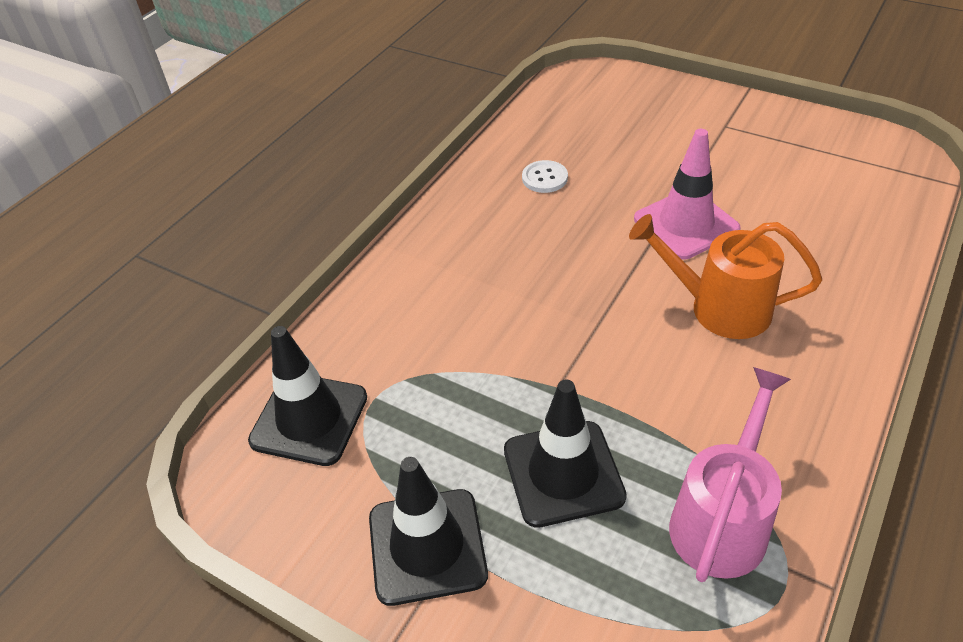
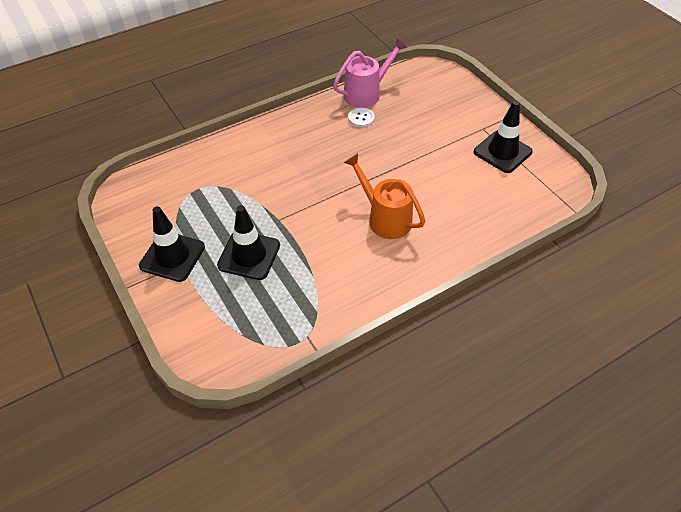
camera: 25 degrees right, 5 degrees up
(309, 419) = (166, 185): black traffic cone -> black traffic cone (502, 152)
(686, 224) = (409, 171): pink traffic cone -> none
(722, 519) = (298, 305): pink watering can -> pink watering can (366, 93)

